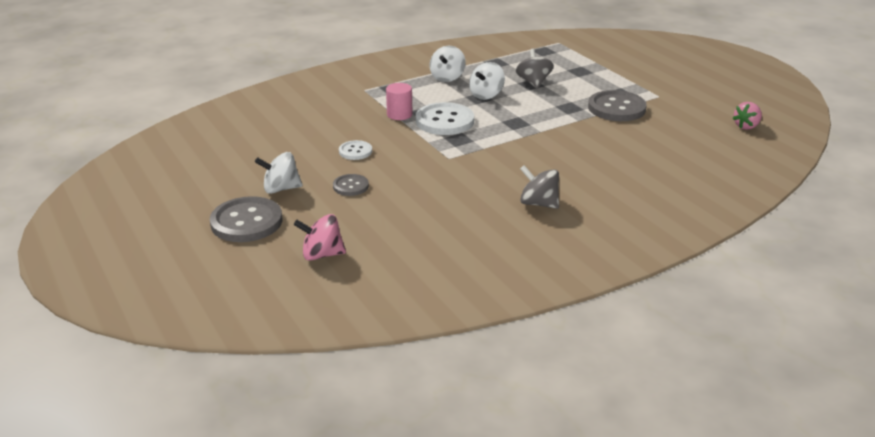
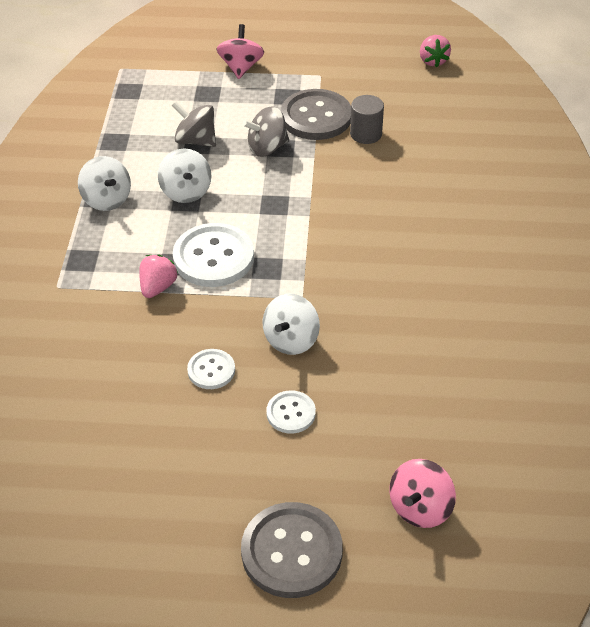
camera: 55 degrees left, 15 degrees up
(281, 189) = (239, 483): white spinning top -> white spinning top (291, 340)
(350, 186) = (291, 413): grey button -> white button
(399, 114) = (158, 287): pink cylinder -> pink strawberry
(538, 203) = (454, 279): grey spinning top -> grey spinning top (267, 148)
(621, 71) = (241, 67): none -> pink spinning top
(629, 129) = (366, 134): none -> grey cylinder

